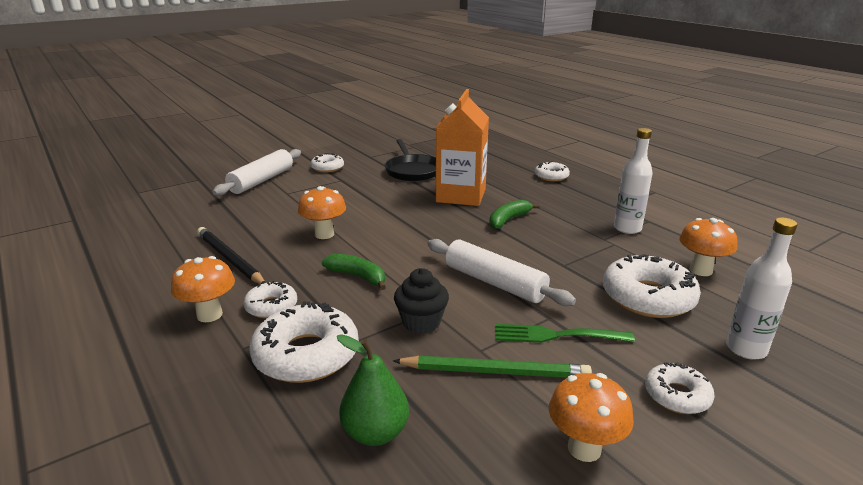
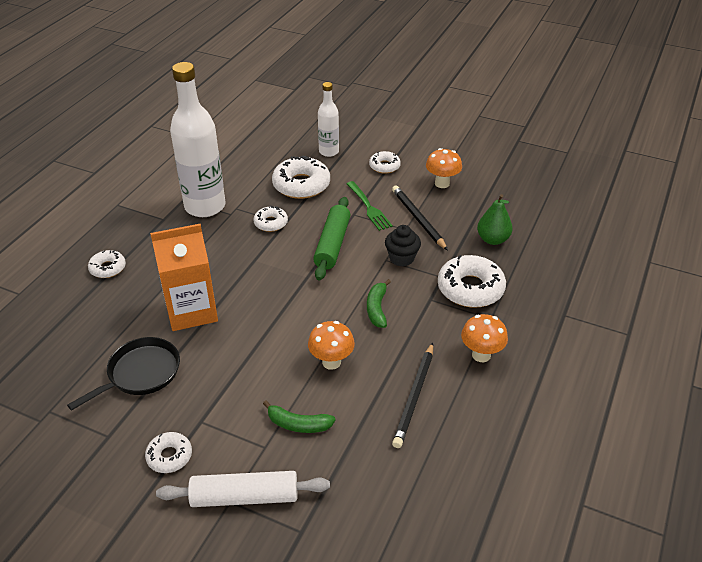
camera: 120 degrees left, 15 degrees up
(271, 306) = (446, 331): white donut -> white donut (271, 223)
(494, 282) = (332, 244): white rolling pin -> green rolling pin
(495, 371) = (418, 219): green pencil -> black pencil
(508, 220) = (228, 266): green banana -> green banana (298, 424)
(627, 228) = (205, 206): white bottle -> white bottle, size x1.86
(700, 270) = (251, 171): orange mushroom -> none

